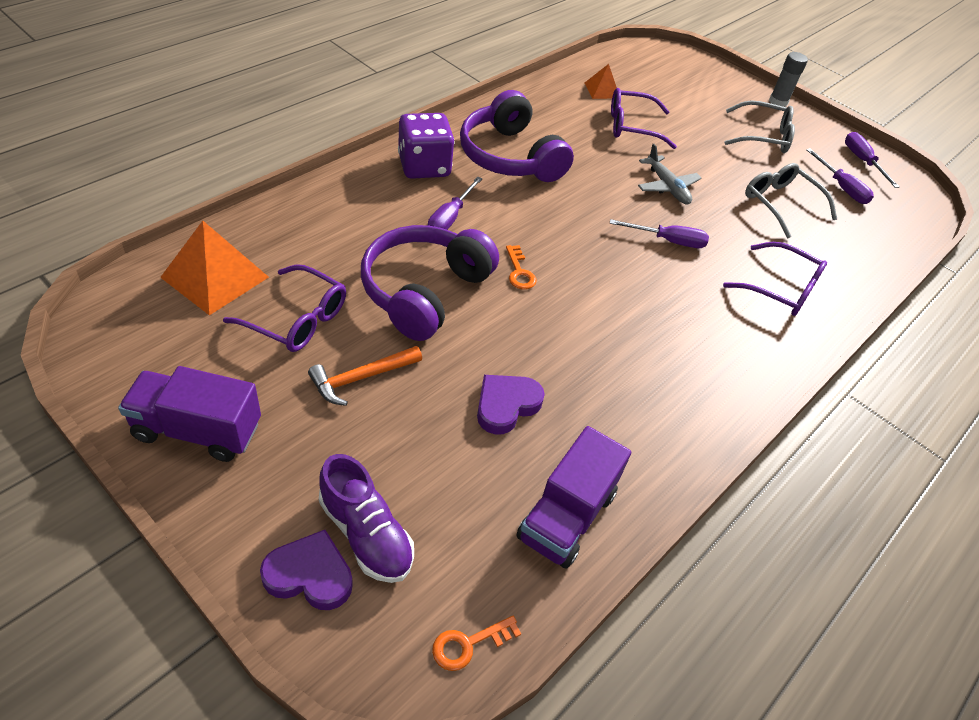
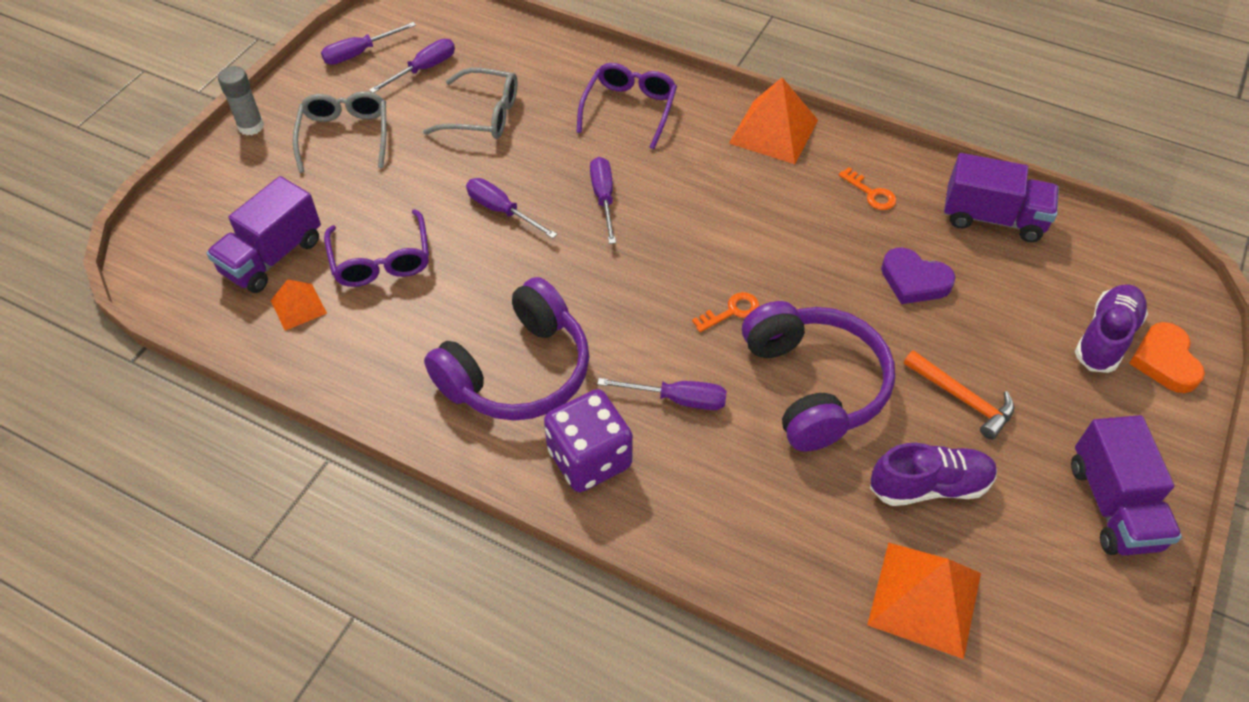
camera: 100 degrees left, 5 degrees up
(296, 319) = (929, 486): purple glasses -> purple shoe
(310, 575) = (1164, 361): purple heart -> orange heart
(424, 291) = (814, 385): purple headphones -> purple headphones turned 120 degrees counterclockwise
(468, 644) = (1134, 251): orange key -> orange key (871, 193)
(648, 89) = (272, 256): none -> purple truck
(667, 187) = (501, 210): grey plane -> purple screwdriver
(737, 380) = (773, 131): none -> orange pyramid
(781, 204) = (483, 115): grey glasses -> grey glasses turned 120 degrees counterclockwise

